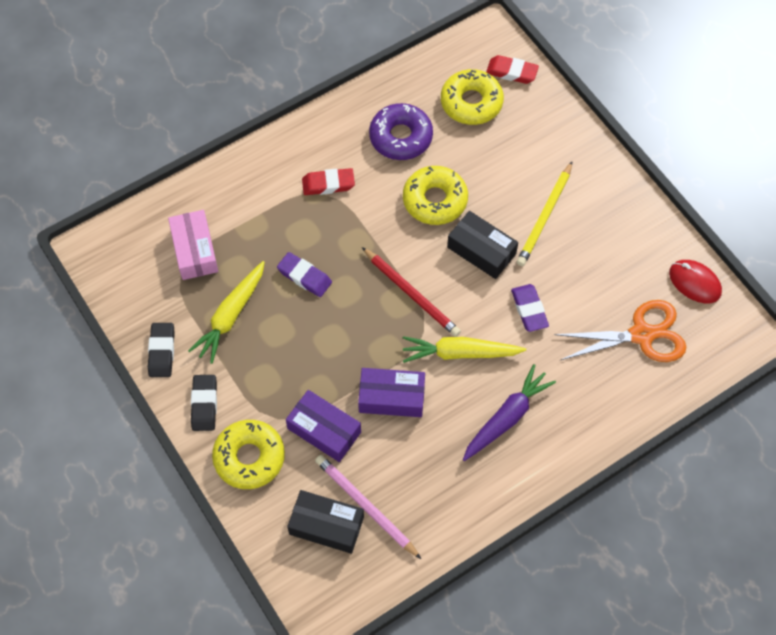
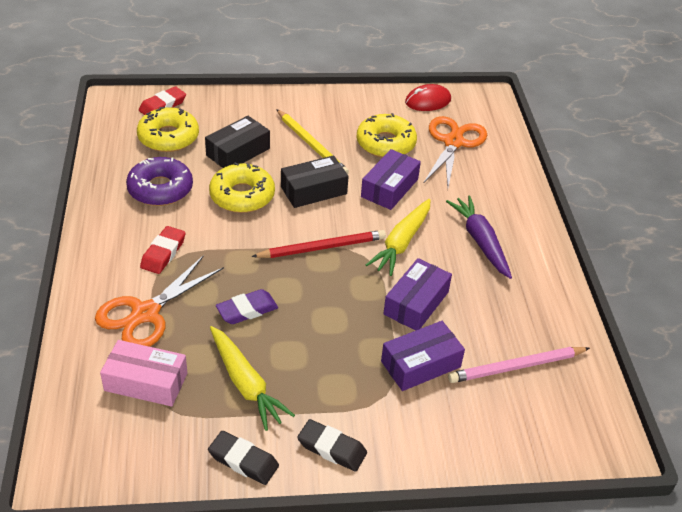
camera: 65 degrees left, 20 degrees down
(249, 457) = (416, 435): yellow donut -> yellow donut (385, 143)
(258, 211) = (146, 313): none -> orange scissors
(326, 525) = (522, 404): black box -> black box (238, 152)
(529, 309) = (389, 188): purple eraser -> purple box

